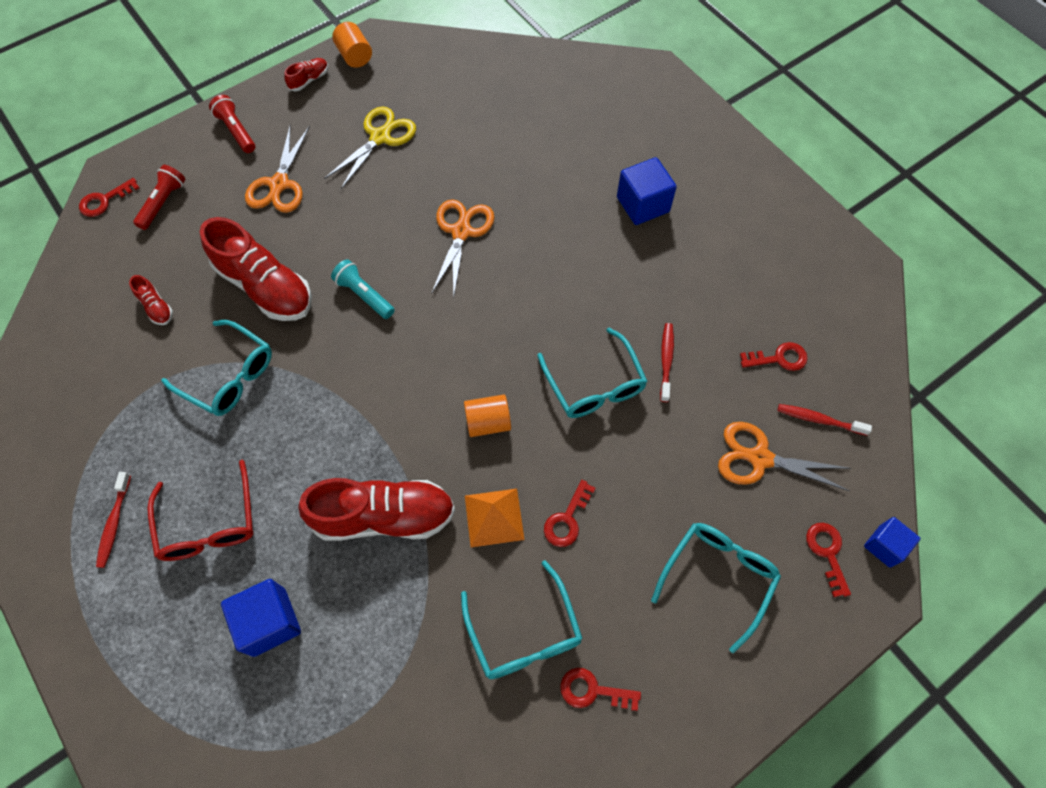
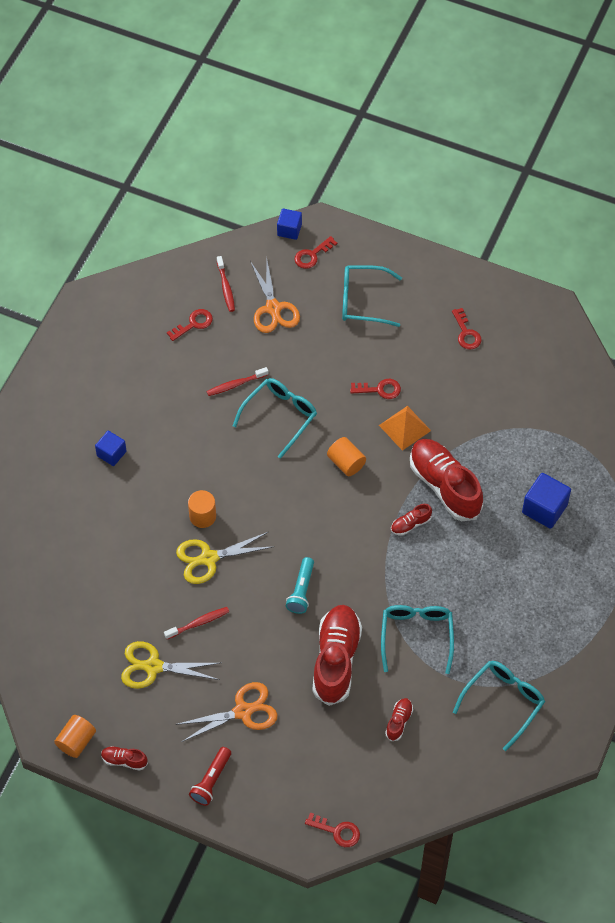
camera: 120 degrees left, 5 degrees down
(114, 523) = (553, 633): red toothbrush -> red toothbrush (198, 623)
(163, 203) = (312, 785): red flashlight -> none
(209, 523) = (515, 580): red glasses -> none
(362, 447) = (410, 524): none -> red shoe
(461, 232) = (209, 558): orange scissors -> yellow scissors
(514, 249) = (202, 516): none -> orange cylinder
(524, 632) = (459, 379): turquoise glasses -> turquoise glasses (503, 702)
(643, 204) = (111, 453): blue cube -> blue cube, size x0.64
(779, 358) = (193, 324): red key -> red key turned 90 degrees clockwise

